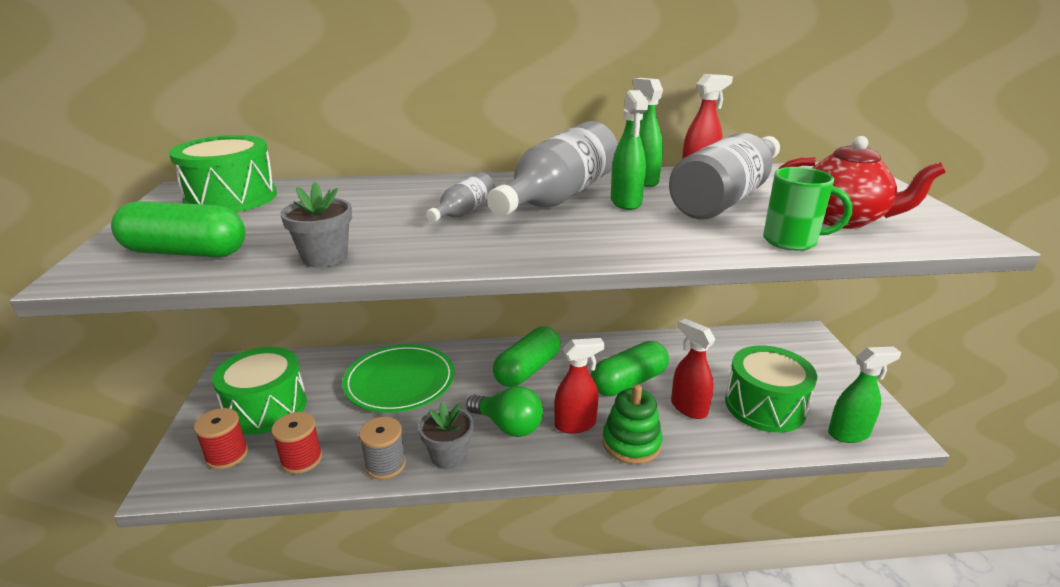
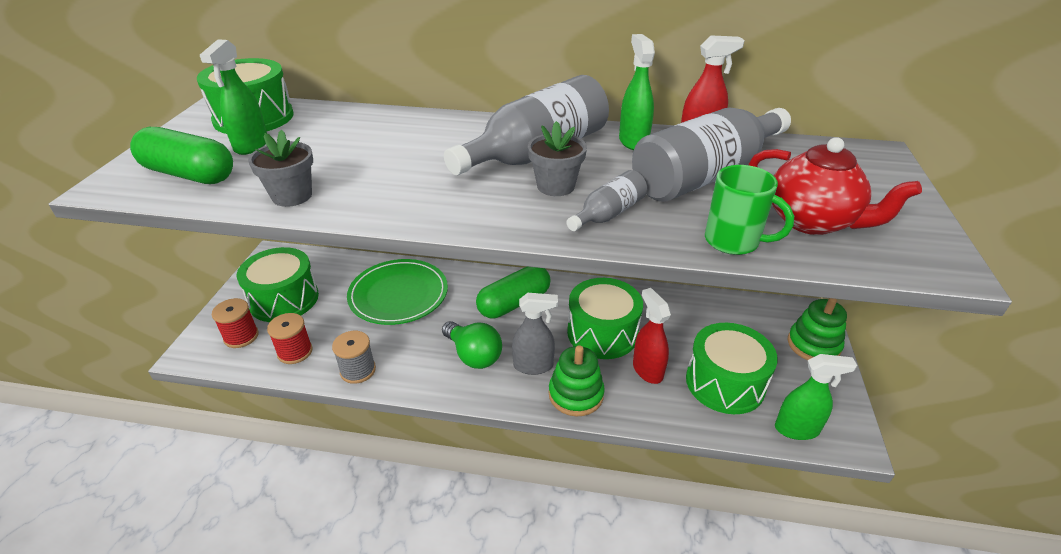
camera: 15 degrees right, 10 degrees up
(448, 456) = (412, 373): grey flower pot -> grey flower pot (556, 186)
(464, 212) = (438, 159): grey bottle -> grey bottle (608, 214)
(575, 424) = (533, 366): red spray bottle -> grey spray bottle
(626, 202) = (598, 168): green spray bottle -> green spray bottle (251, 146)
(628, 382) = (602, 333): green capsule -> green drum
(822, 360) = (813, 345): none -> green stacking toy

